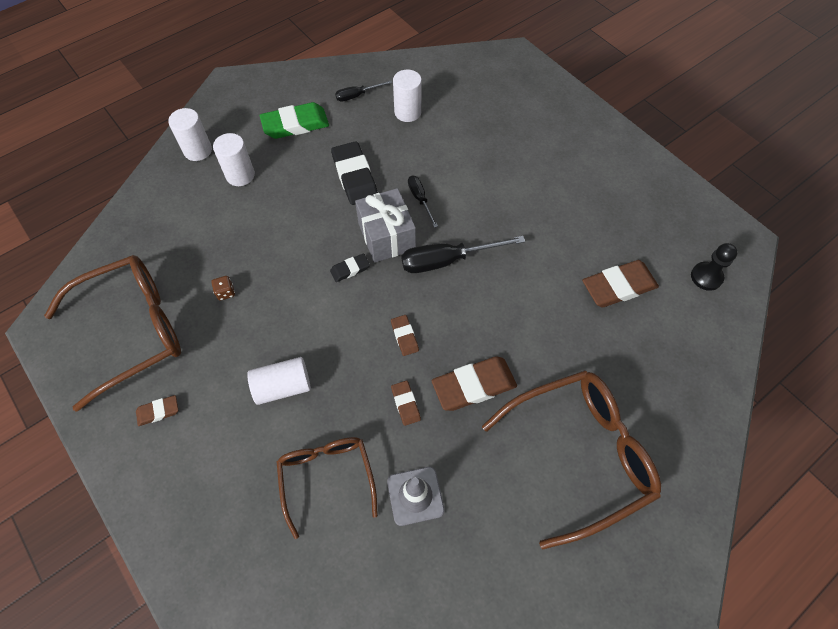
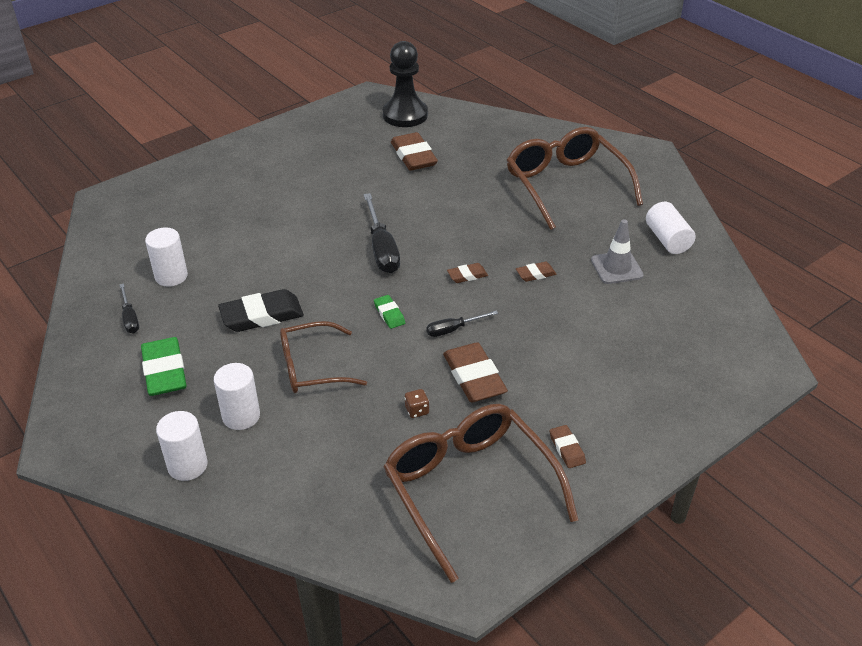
camera: 90 degrees left, 20 degrees down
(283, 386) = (527, 354): white cylinder -> white cylinder (667, 240)
(327, 478) = (612, 319): brown glasses -> brown glasses (312, 367)
(350, 269) = (389, 314): black eraser -> green eraser
(386, 236) = (349, 289): grey gift -> none
(420, 199) = (302, 266): black screwdriver -> black screwdriver (453, 329)
(473, 385) = (513, 235): brown eraser -> brown eraser (474, 377)
(706, 277) = (405, 115): black pawn -> black pawn, size x1.76

